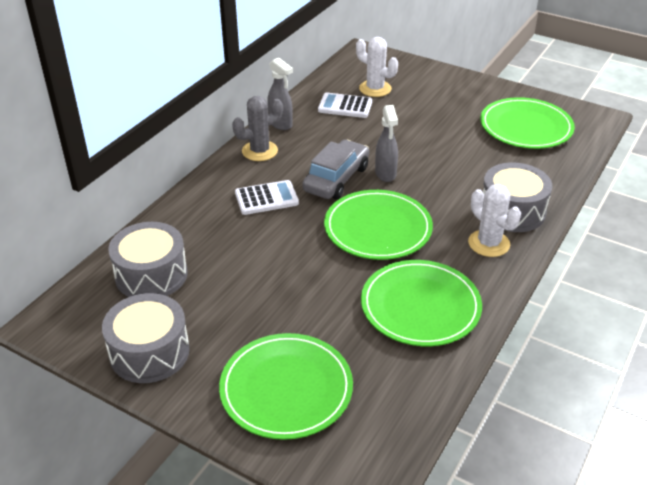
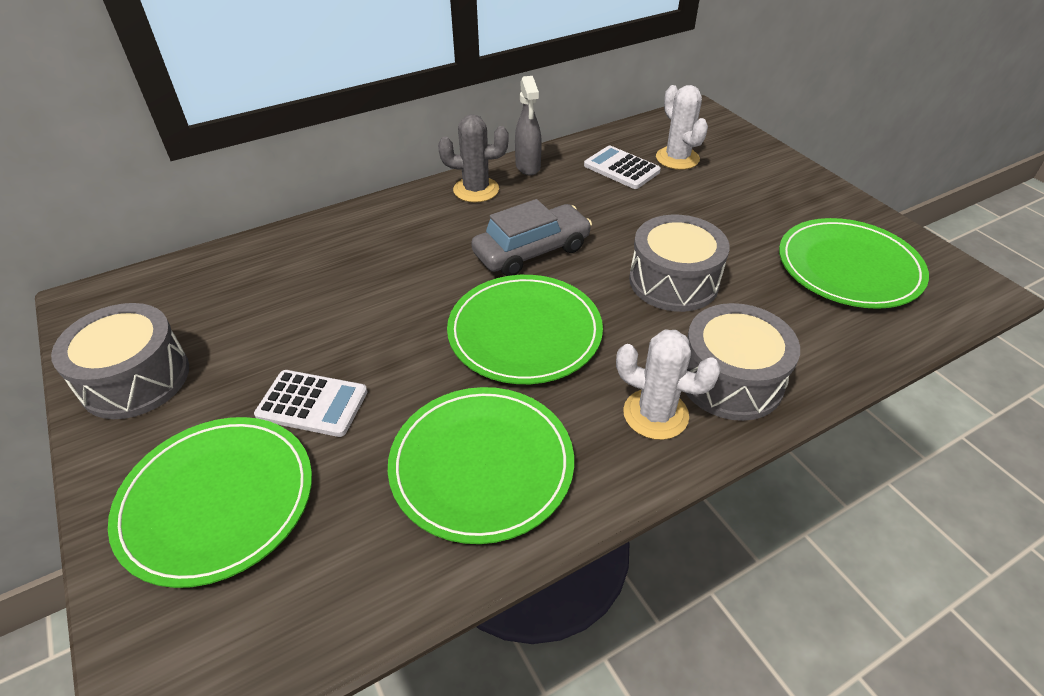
camera: 30 degrees right, 5 degrees up
(151, 275) = (230, 289): grey drum -> grey drum (673, 281)
(266, 198) = (431, 246): white calculator -> white calculator (312, 404)
(385, 174) = (597, 265): grey spray bottle -> none
(488, 243) = (655, 414): white cactus -> white cactus turned 60 degrees counterclockwise

